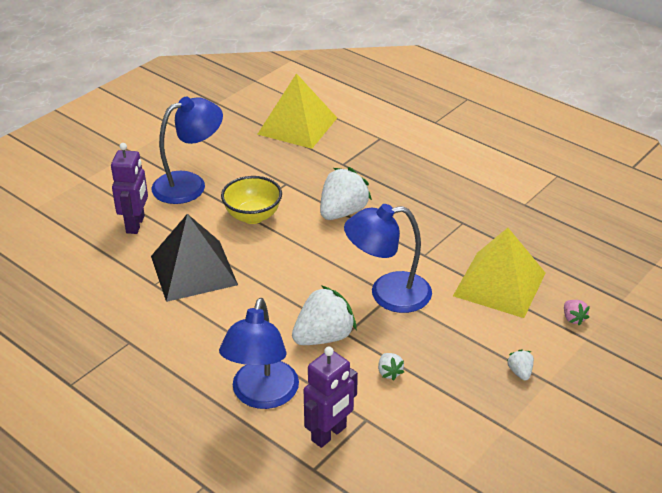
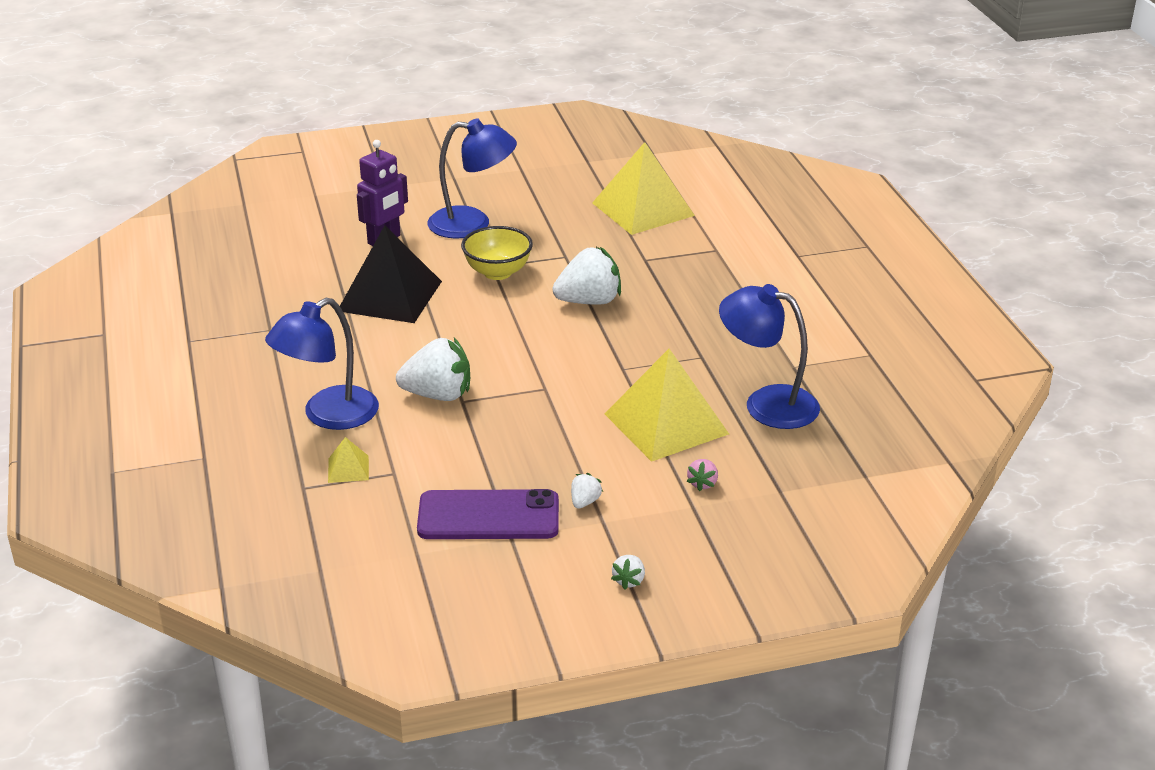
camera: 35 degrees right, 5 degrees down
(329, 434) = (348, 469): purple robot -> yellow pyramid
(388, 294) = (542, 386): blue lamp -> blue lamp (767, 403)
(389, 372) = (461, 447): white strawberry -> white strawberry (629, 580)
(472, 419) = (488, 516): none -> purple phone

